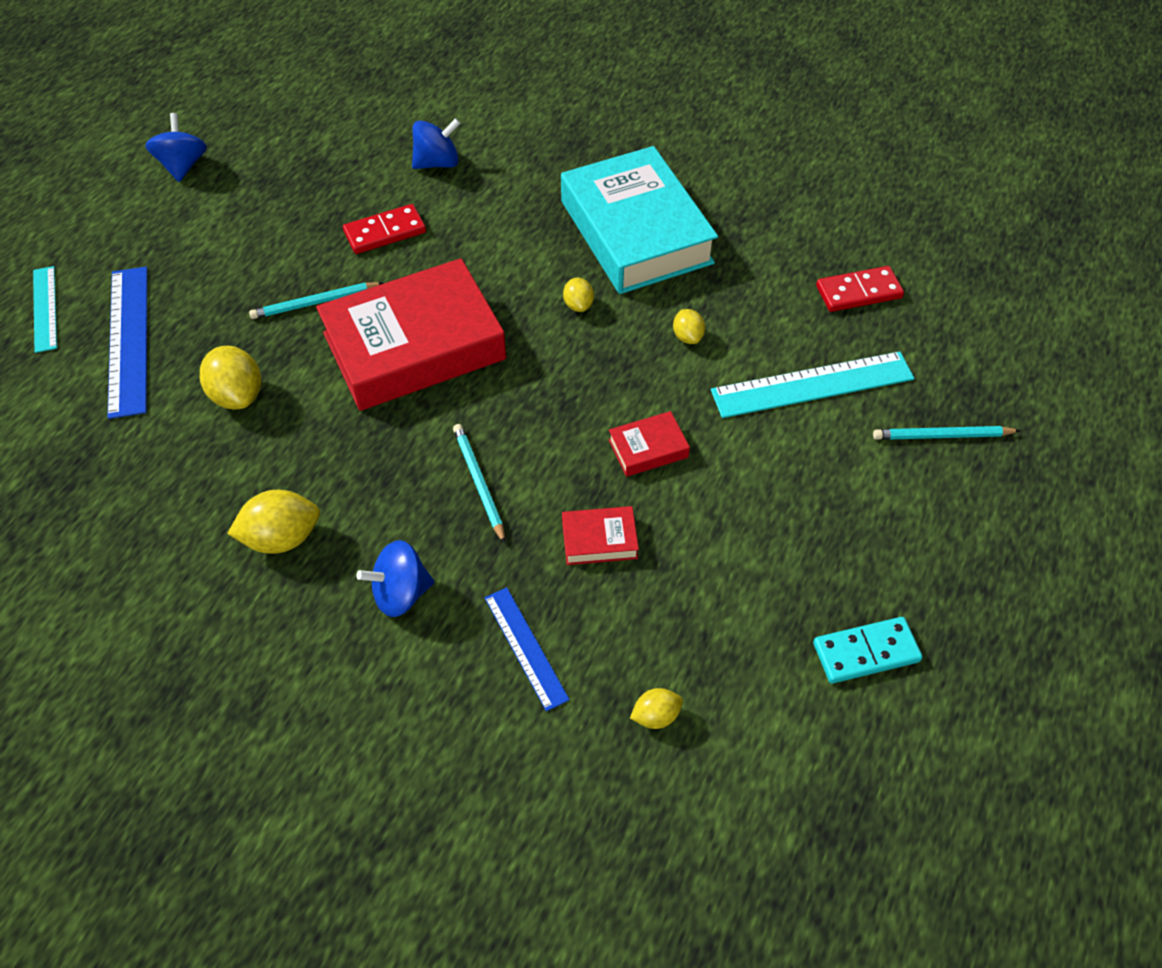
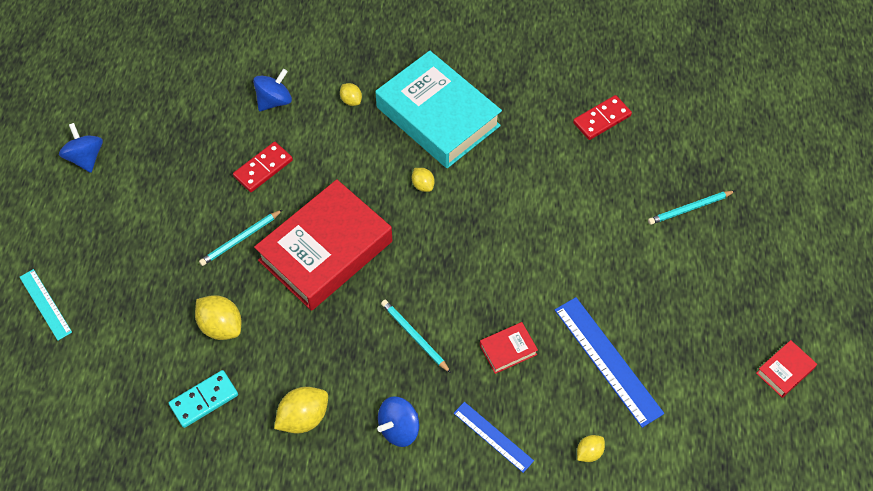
camera: 20 degrees left, 5 degrees up
(129, 340) = (121, 309): blue ruler -> blue ruler (608, 360)
(648, 448) = (512, 276): red book -> red book (785, 371)
(687, 336) = (505, 187): yellow lemon -> yellow lemon (351, 100)
(812, 385) = (598, 197): turquoise ruler -> none
(866, 652) = (695, 369): turquoise domino -> turquoise domino (204, 400)

